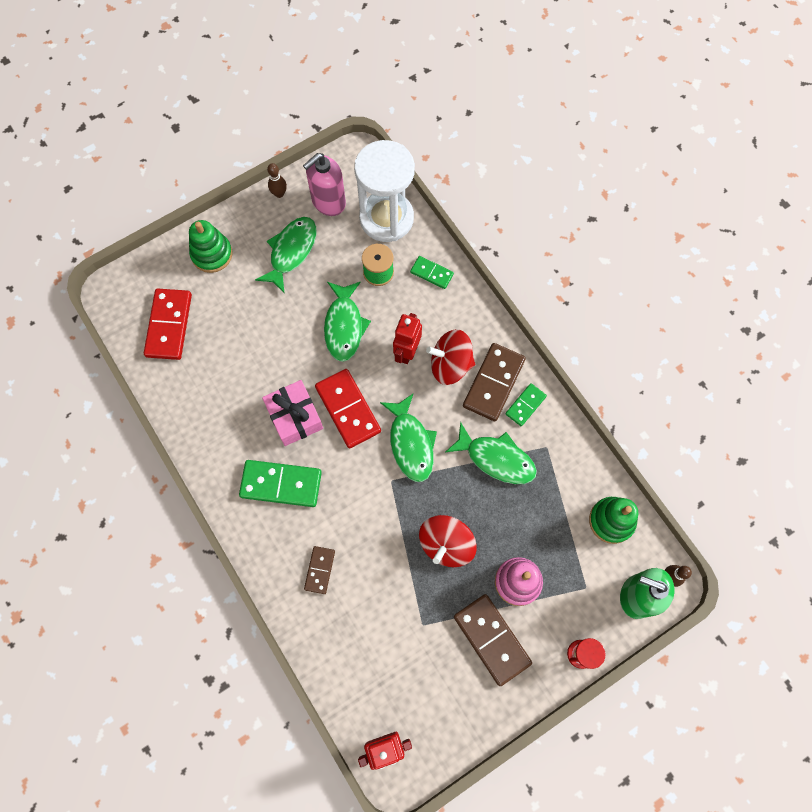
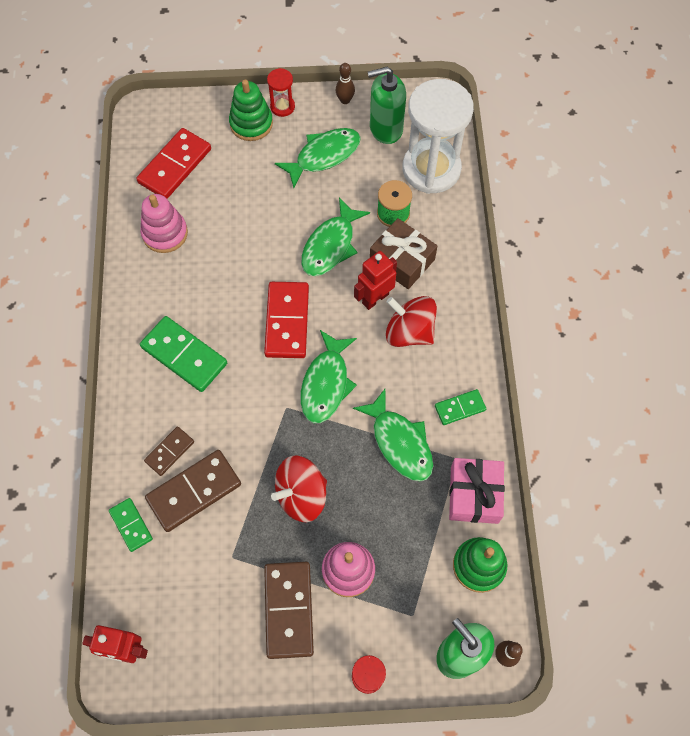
camera: 30 degrees right, 5 degrees down
(198, 389) = (165, 233): none -> pink stacking toy
(229, 226) = (282, 107): none -> red hourglass
(294, 417) = (234, 302): pink gift -> pink gift (474, 495)
(328, 202) = (385, 128): pink soap dispenser -> green soap dispenser
(409, 308) = (402, 260): none -> brown gift
(432, 273) = (444, 239): green domino -> green domino (131, 525)
(493, 383) = (441, 370): brown domino -> brown domino (194, 491)

